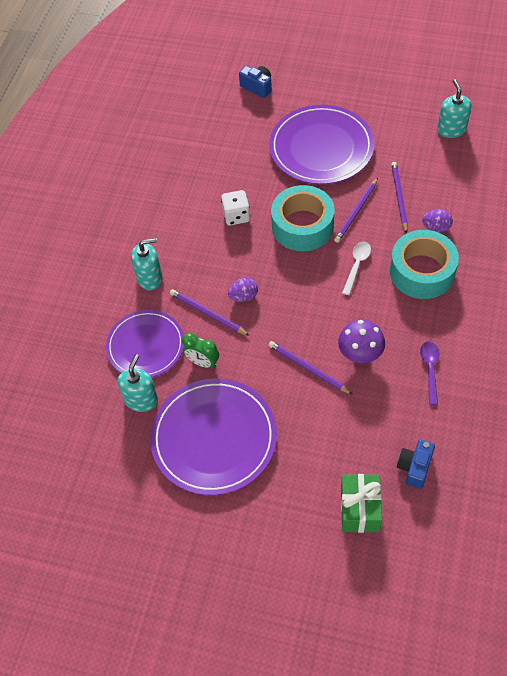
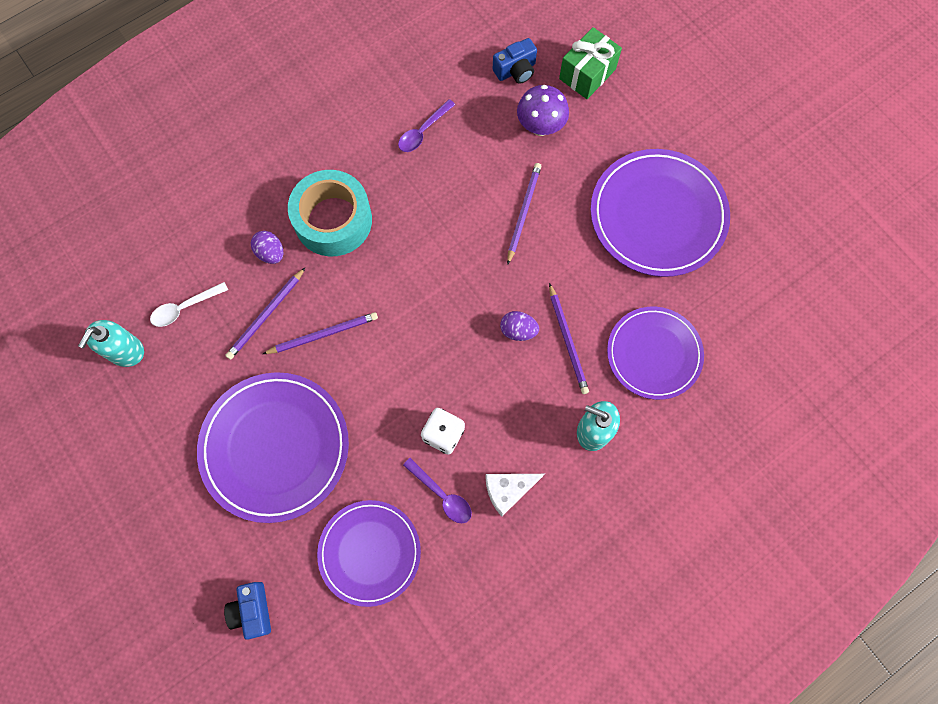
camera: 145 degrees left, 15 degrees up
(141, 400) = (697, 301): turquoise soap dispenser -> none
(174, 217) = (508, 490): none -> white cheese
(203, 362) = (612, 293): green clock -> none
(209, 190) = (442, 495): none -> purple spoon
(223, 143) = (369, 552): none -> purple plate
(302, 226) = (390, 363): turquoise tape -> none
(308, 368) = (523, 212): purple pencil -> purple pencil turned 150 degrees counterclockwise
(357, 265) = (383, 275): white spoon -> white spoon (184, 308)
(360, 355) = (467, 189): purple mushroom -> purple mushroom (540, 127)

